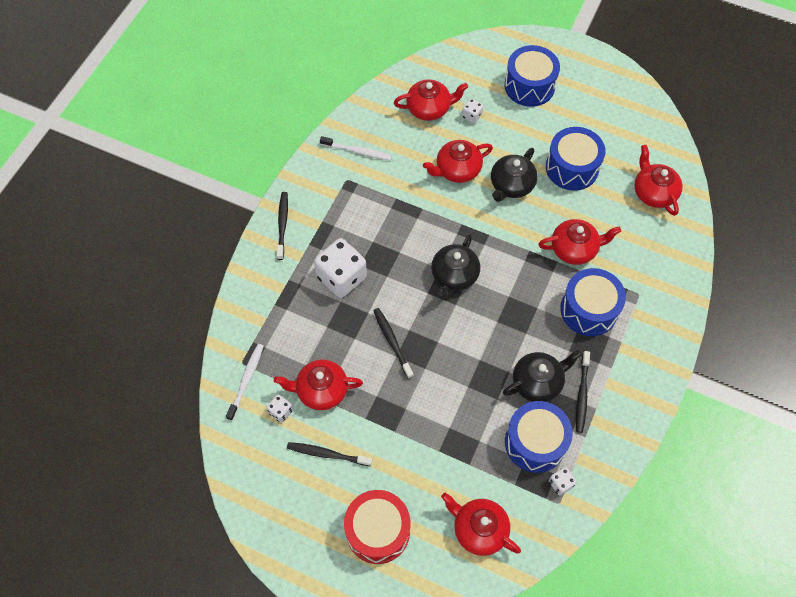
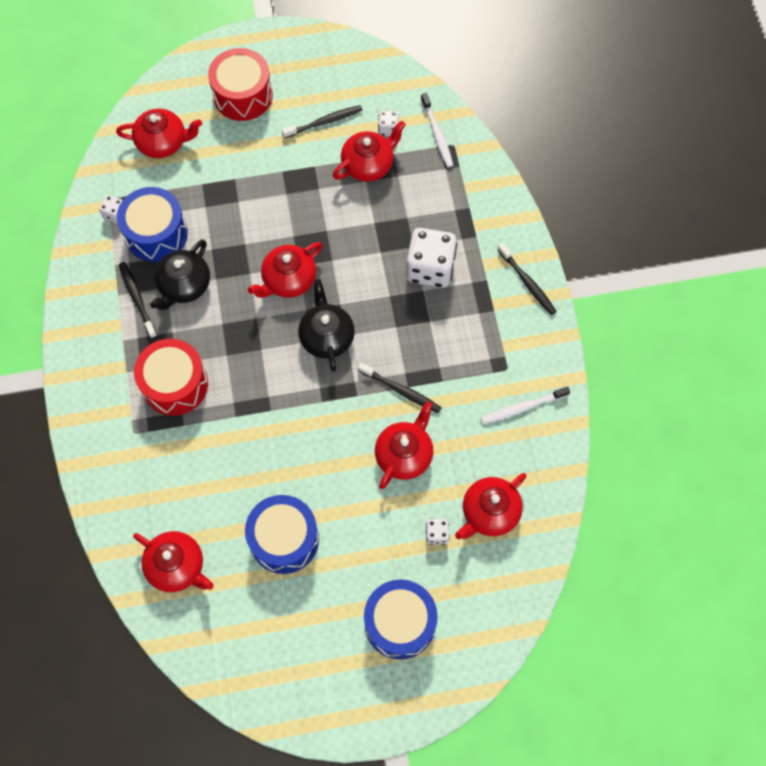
camera: 145 degrees right, 5 degrees up
(392, 341) = (339, 240): black toothbrush -> black toothbrush (401, 391)
(511, 185) = (335, 473): black teapot -> none
(574, 249) = (225, 441): red teapot -> red teapot (288, 280)
(589, 309) = (175, 384): blue drum -> red drum

